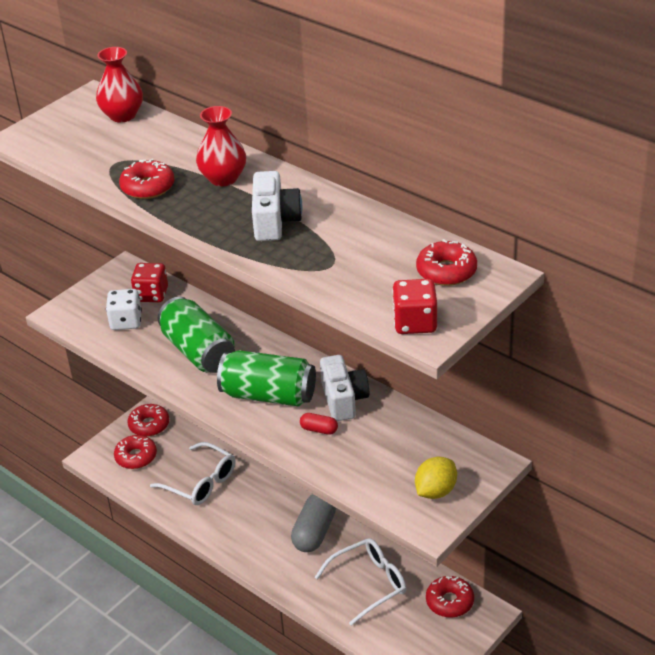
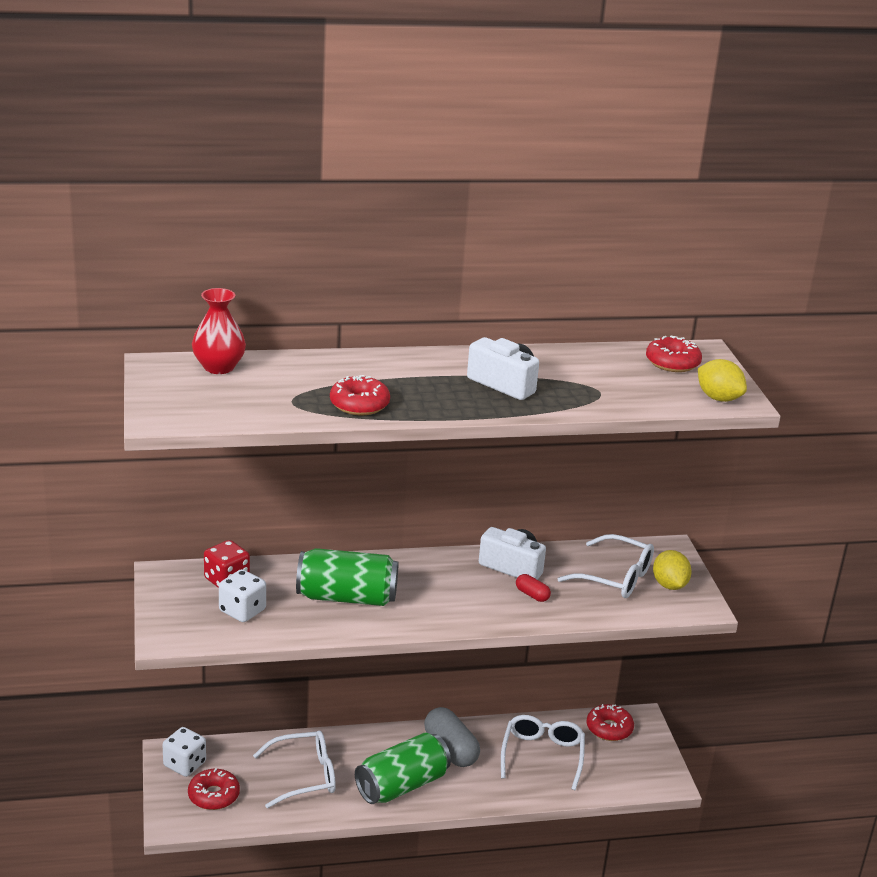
camera: 55 degrees left, 10 degrees down
(149, 425) = (184, 764): red donut -> white dice
(223, 178) = (405, 374): red vase -> none
(268, 395) = (456, 594): green can -> green can (402, 785)
(319, 429) = (532, 595): red capsule -> red capsule turned 75 degrees clockwise
(404, 457) = (615, 577): none -> white glasses
(415, 323) = (718, 398): red dice -> yellow lemon

